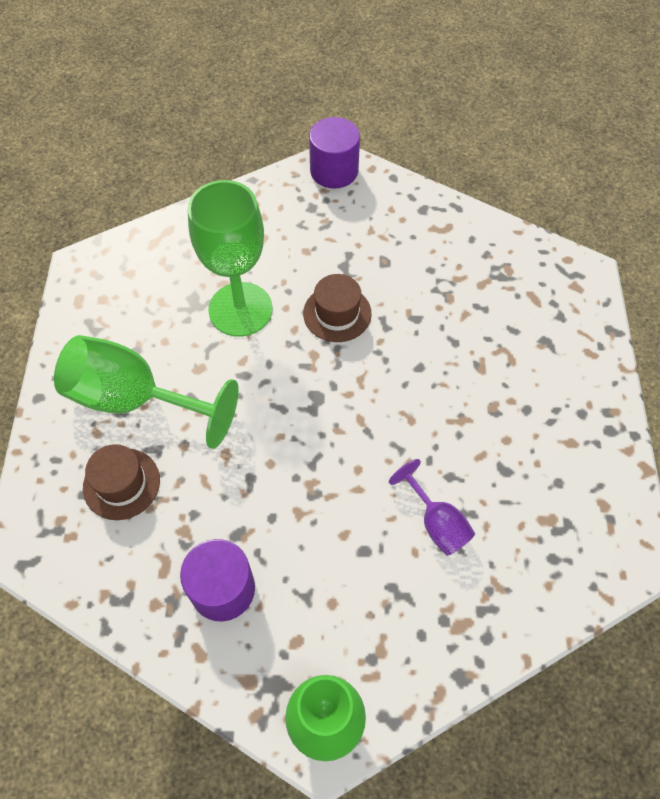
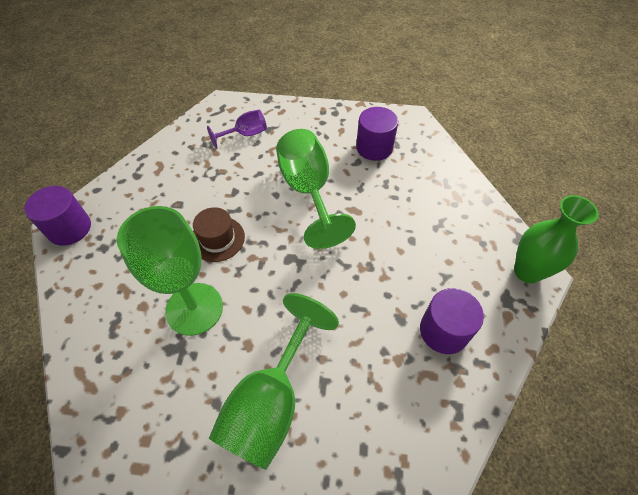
camera: 85 degrees left, 5 degrees down
(121, 484) = (354, 413): brown hat -> none
(432, 407) = (308, 191): none -> green goblet
(436, 522) = (391, 199): purple goblet -> purple goblet (245, 135)
(542, 494) = (374, 147): none -> purple cylinder

